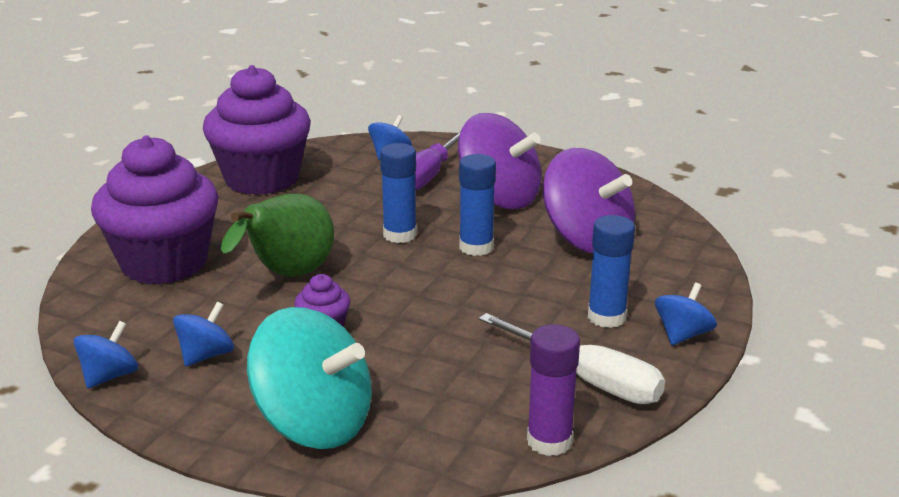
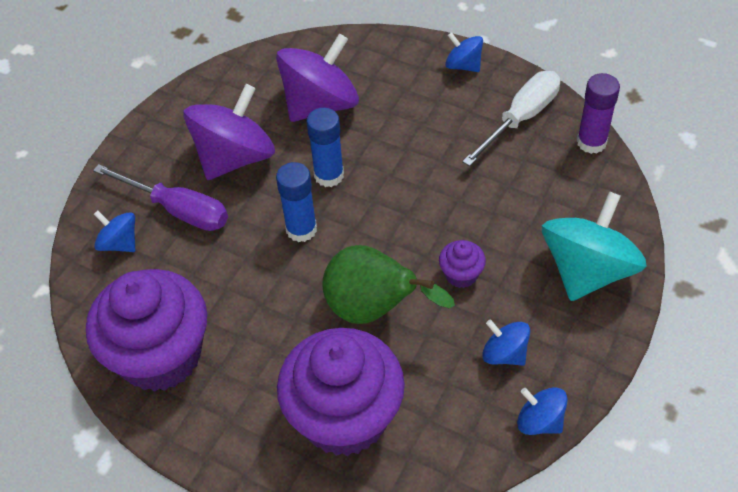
camera: 85 degrees left, 25 degrees up
(606, 317) = (441, 102): blue glue stick -> none

